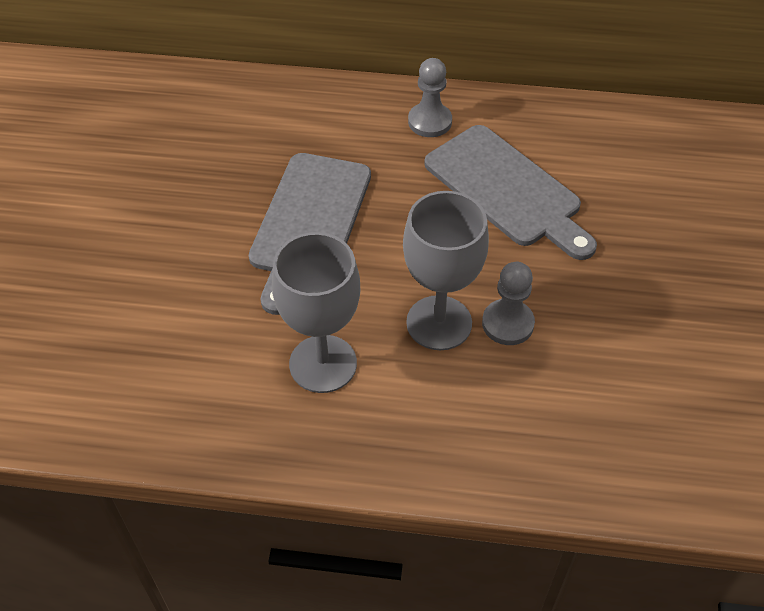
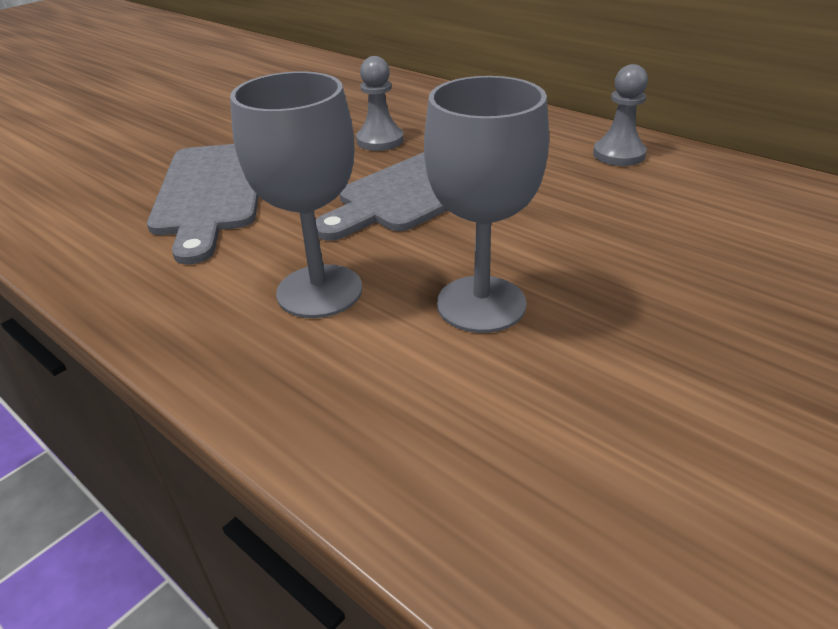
camera: 35 degrees right, 15 degrees down
(507, 190) = (667, 222): grey cutting board -> grey cutting board (211, 192)
(507, 323) = (568, 336): grey pawn -> grey pawn (380, 140)

